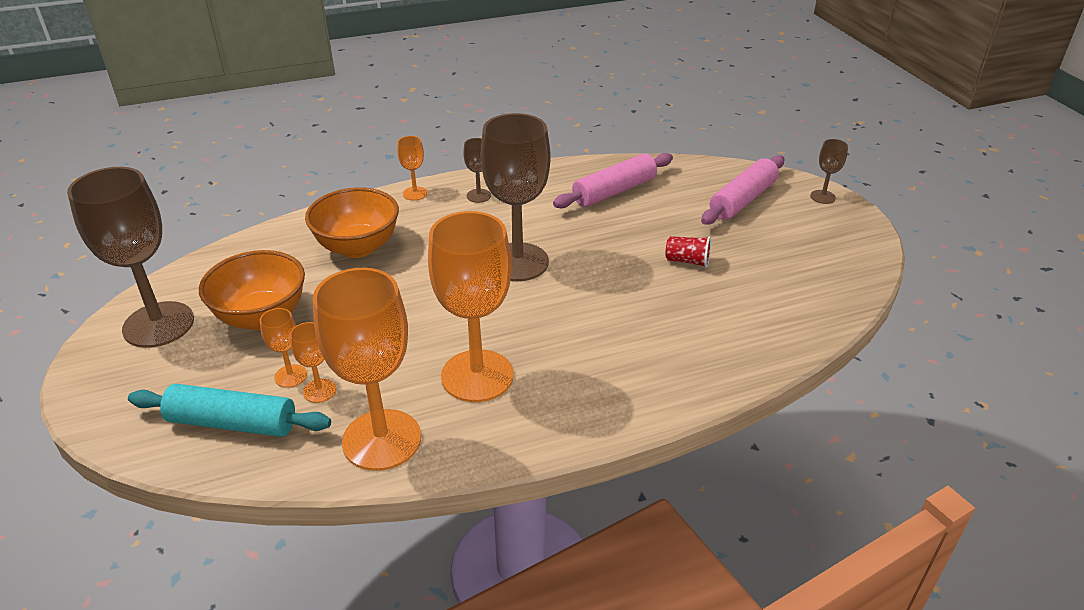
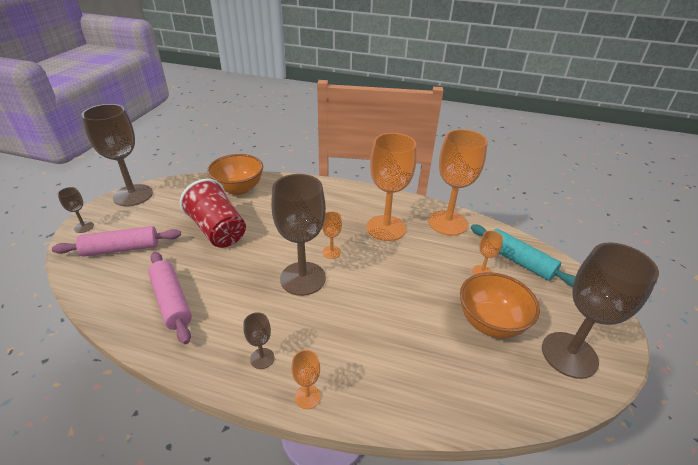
camera: 145 degrees left, 0 degrees up
(319, 391) = (468, 257): orange goblet -> orange goblet (331, 252)
(358, 247) = (396, 353): orange bowl -> orange bowl (239, 189)
(614, 191) = (172, 301): pink rolling pin -> pink rolling pin turned 60 degrees clockwise
(687, 261) = (218, 230): red cup -> red cup, size x2.29
(863, 246) = (133, 195): none -> brown goblet

